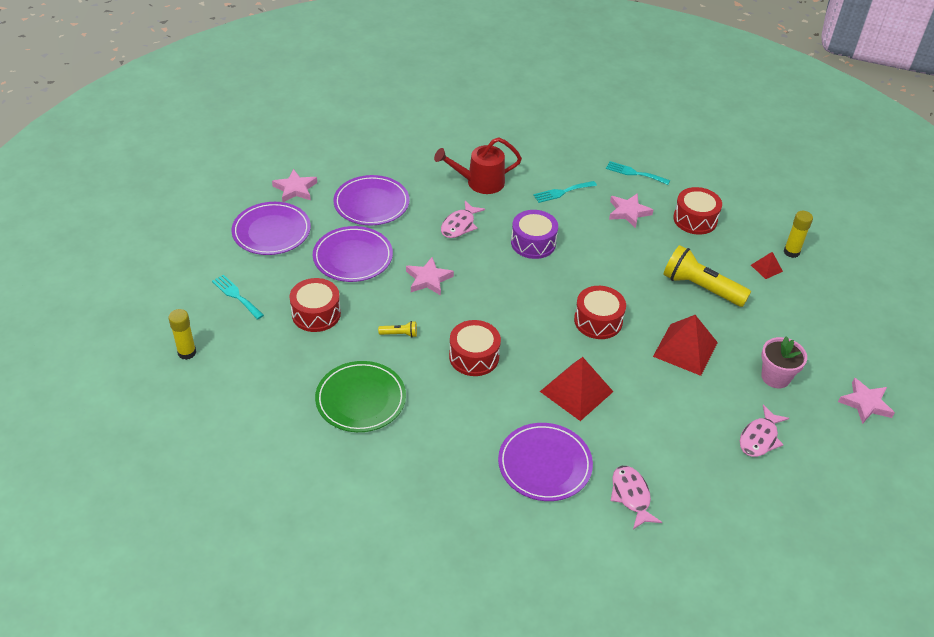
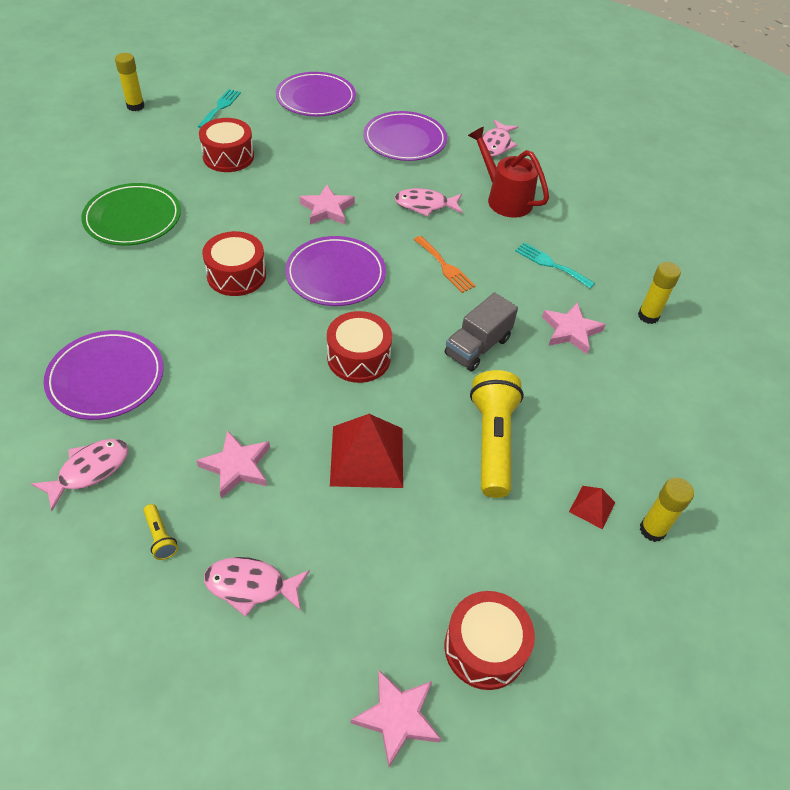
camera: 60 degrees right, 5 degrees up
(295, 189) = (383, 92): pink star -> pink star (237, 466)
(353, 257) = (320, 153): purple plate -> purple plate (335, 275)
(400, 334) = (236, 215): yellow flashlight -> yellow flashlight (160, 537)
(413, 159) = (496, 145): none -> pink fish
(533, 243) = (445, 266): purple drum -> orange fork
(576, 391) = (232, 372): red pyramid -> none
(619, 260) = (477, 347): none -> grey truck
(634, 173) = (648, 316): turquoise fork -> yellow glue stick
(695, 219) = (618, 399): red drum -> red drum (485, 648)
(775, 377) = (379, 575): pink flower pot -> none

